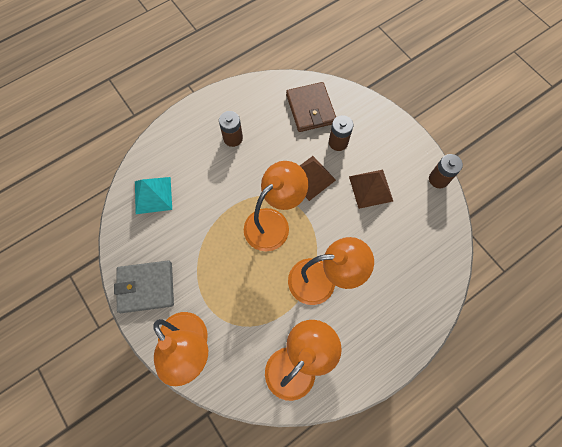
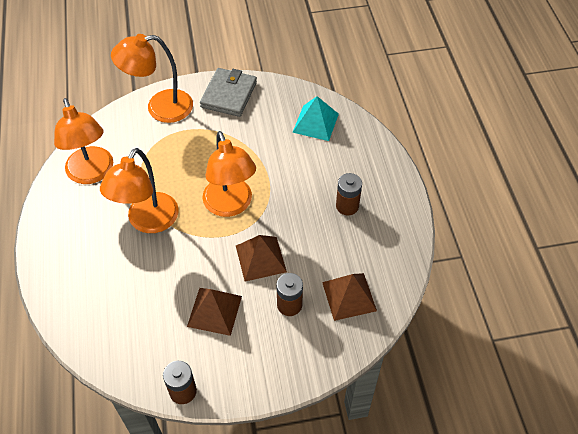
camera: 115 degrees right, 15 degrees down
(310, 109) = (349, 296): brown wallet -> brown pyramid

